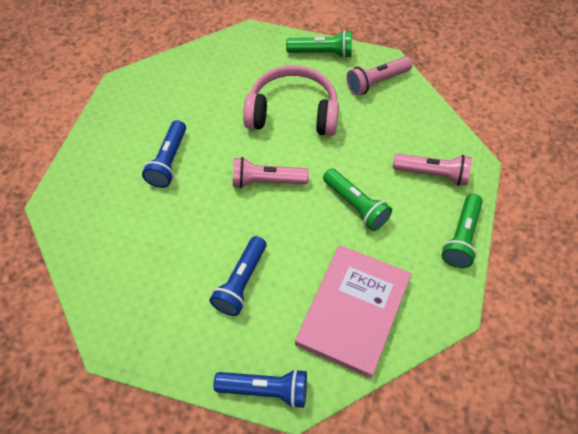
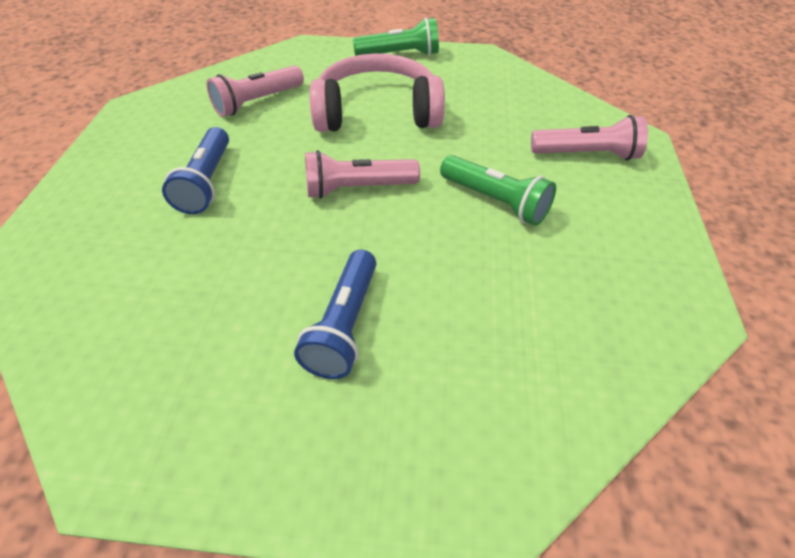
camera: 10 degrees left, 10 degrees down
(265, 389) = (425, 502): blue flashlight -> none
(353, 311) = (541, 341): pink book -> none
(376, 82) = (477, 74): pink flashlight -> pink flashlight (257, 102)
(461, 237) = (660, 220): green flashlight -> none

